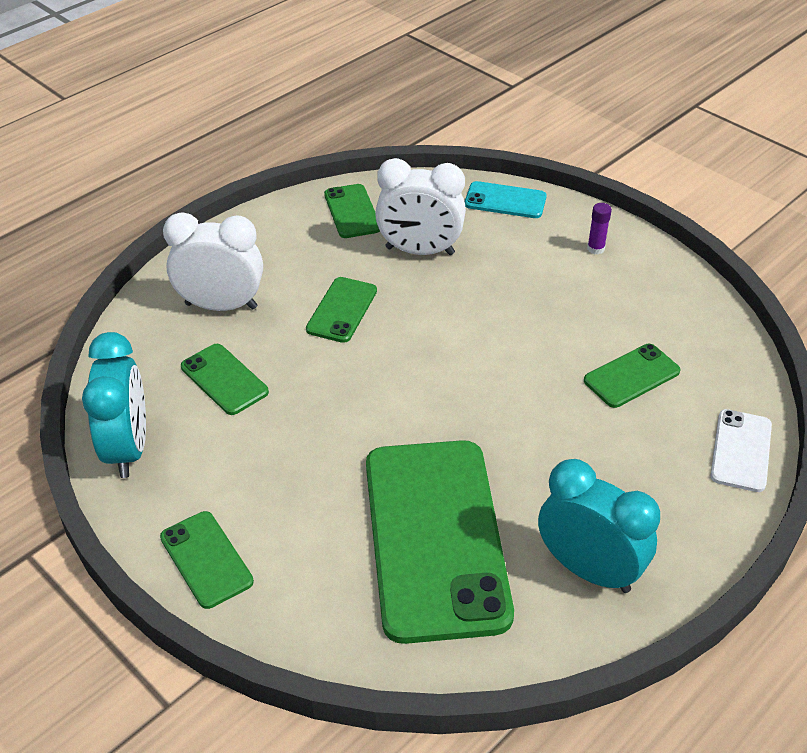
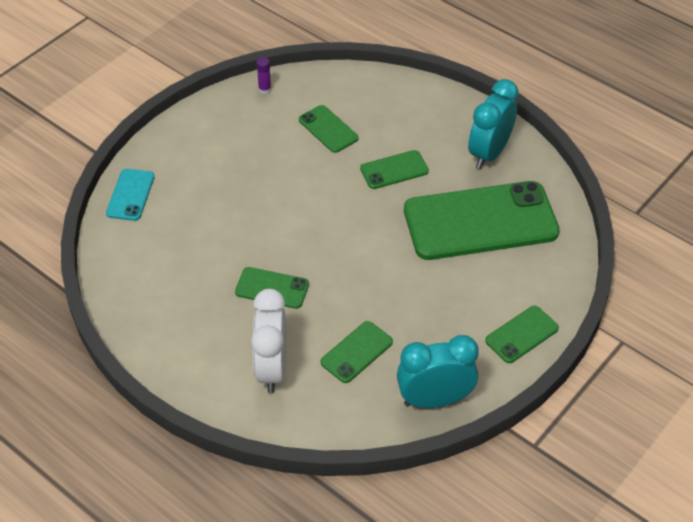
camera: 95 degrees left, 5 degrees up
(352, 211) = (143, 294): green phone -> green phone (394, 170)
(420, 251) = (197, 245): white clock -> none
(595, 249) = (193, 143): purple glue stick -> purple glue stick (264, 89)
(741, 450) = (387, 85): white phone -> none

